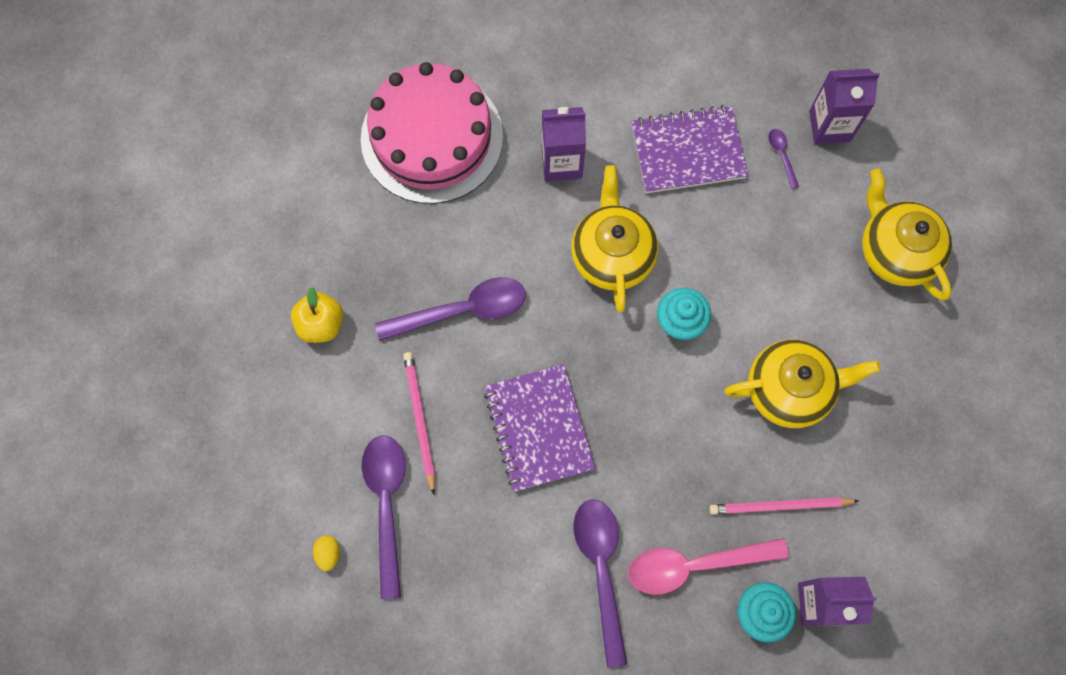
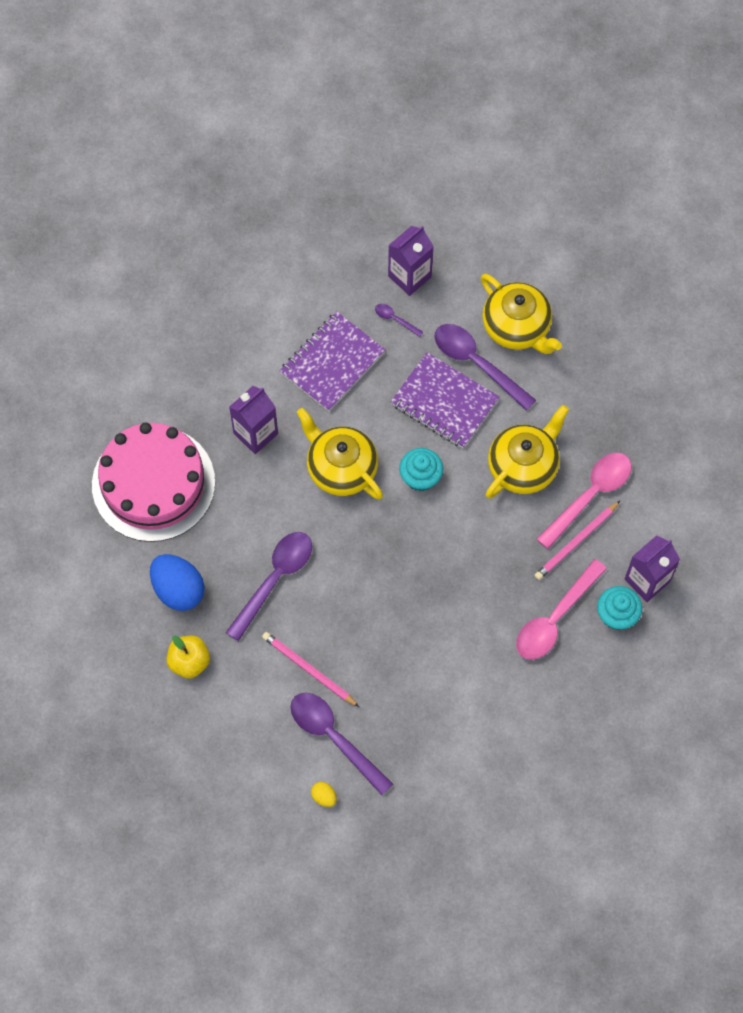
camera: 40 degrees left, 5 degrees down
(369, 250) = (178, 589): none -> blue egg
(538, 428) = (389, 614): purple notebook -> purple notebook (444, 402)
(601, 569) = (501, 667): purple spoon -> purple spoon (476, 363)
(832, 471) = (590, 495): none -> pink spoon
(895, 251) = (517, 327): yellow teapot -> yellow teapot turned 150 degrees counterclockwise

